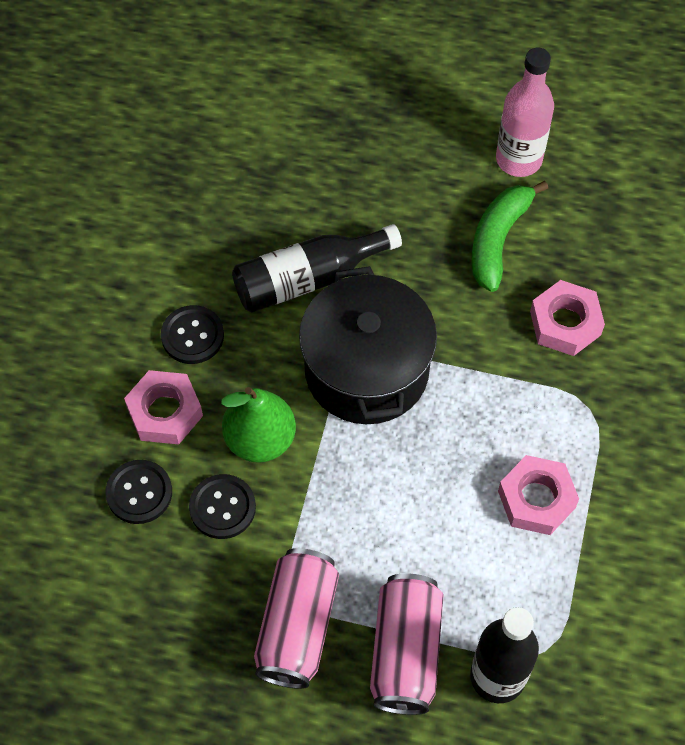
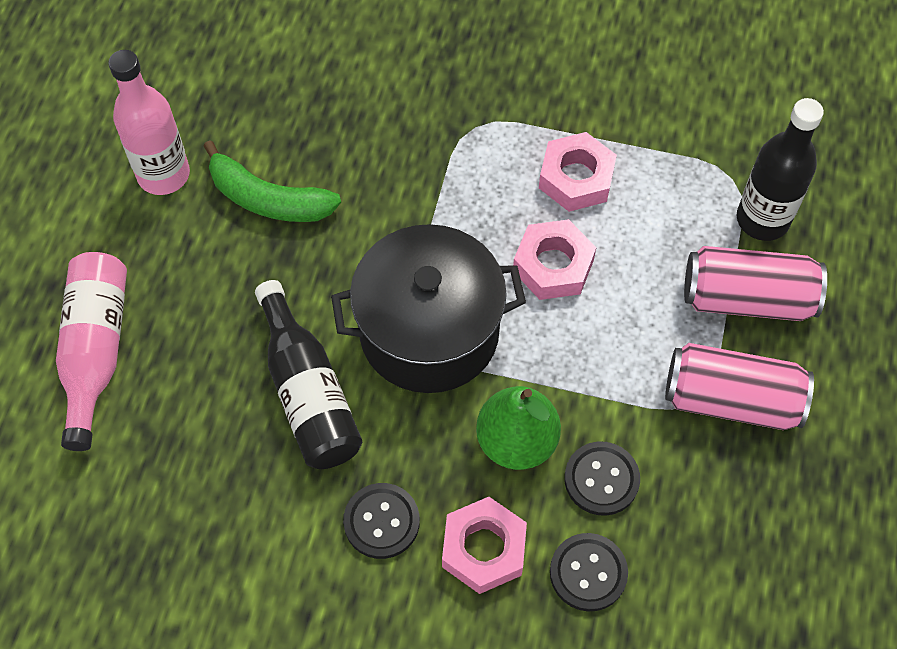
camera: 90 degrees left, 0 degrees up
(347, 127) = (96, 351): none -> pink bottle
(565, 323) = (375, 142): pink nut -> pink nut (553, 265)

